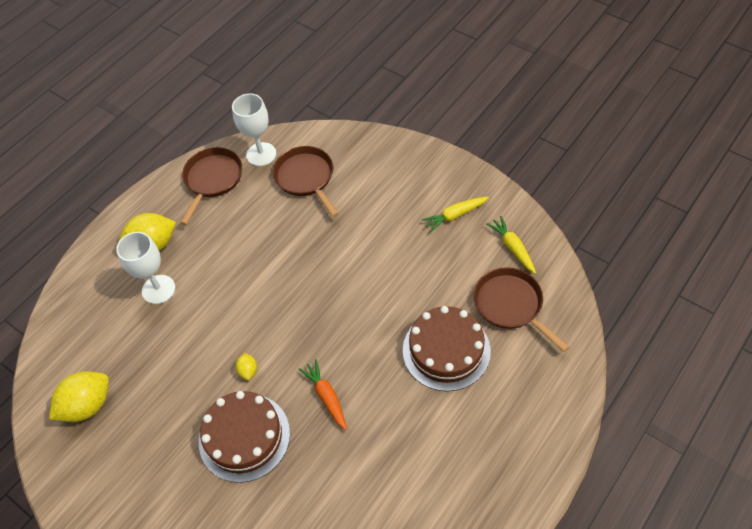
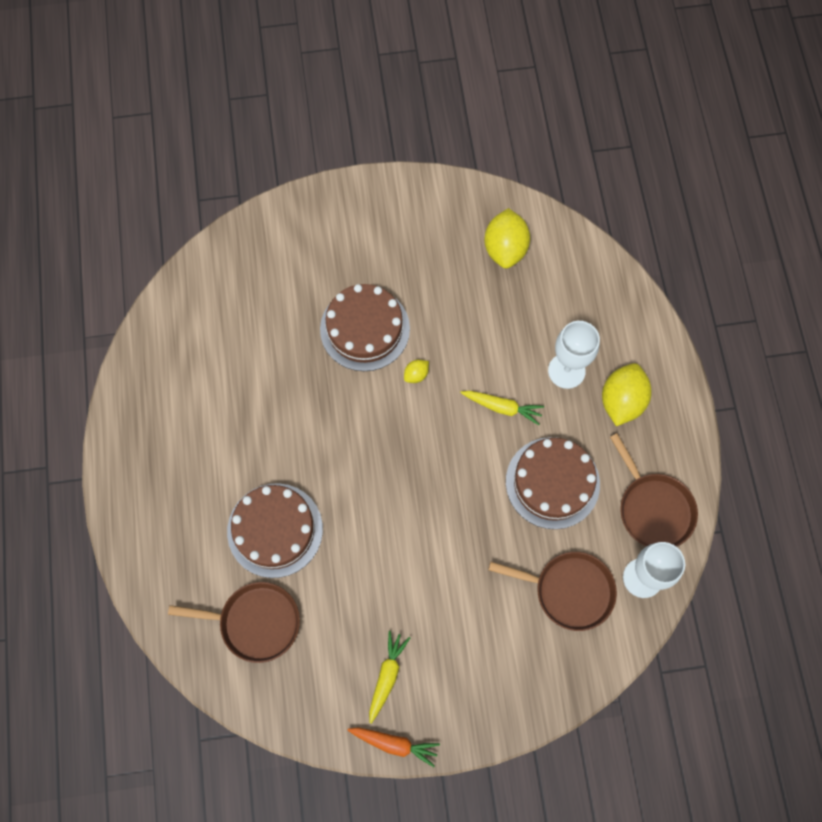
camera: 130 degrees right, 15 degrees up
(247, 236) = (552, 482): none -> brown cake
(248, 371) = (416, 375): yellow lemon -> yellow lemon turned 75 degrees counterclockwise
(326, 397) = (334, 409): orange carrot -> orange carrot (394, 744)
(512, 248) = (302, 687): yellow carrot -> yellow carrot (502, 407)

